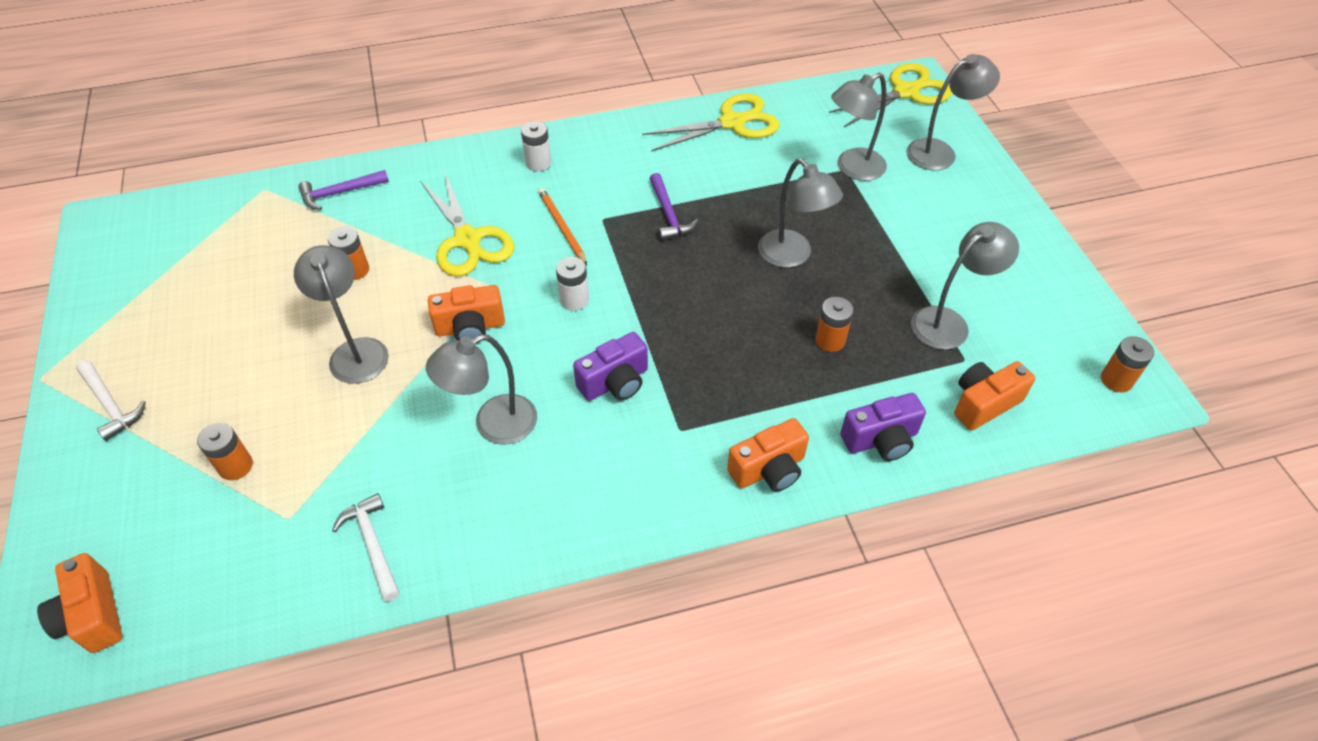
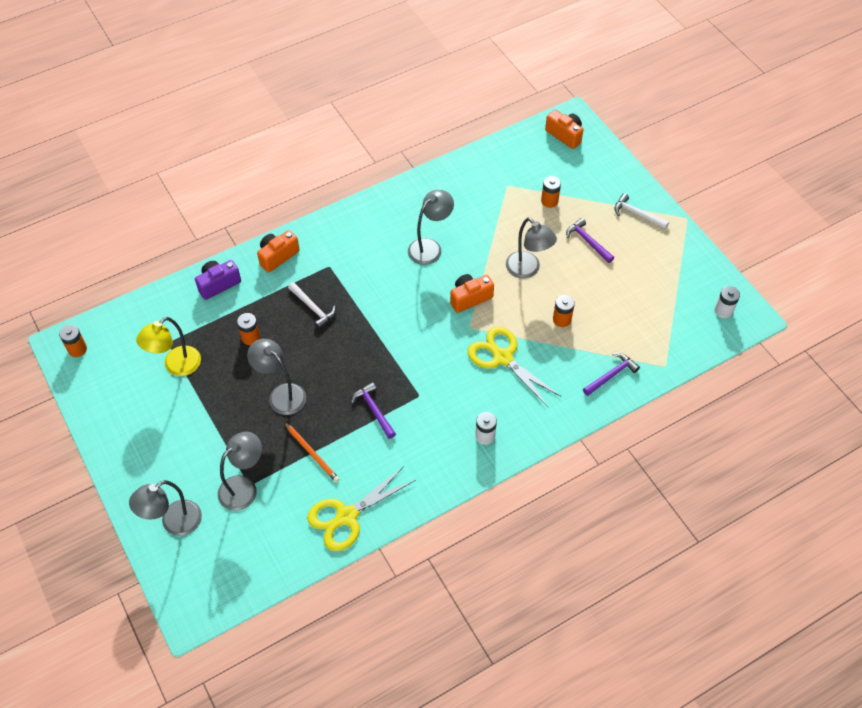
camera: 165 degrees right, 5 degrees up
(229, 376) = (588, 241): none -> purple hammer
(373, 545) = (461, 184): white hammer -> white hammer (313, 308)
(562, 227) = (444, 382): orange pencil -> orange pencil (312, 453)
(574, 300) = (415, 329): white battery -> white battery (723, 311)
(615, 382) = (372, 284): purple camera -> none
(905, 92) = (201, 593): yellow scissors -> none
(949, 322) = (176, 366): grey lamp -> yellow lamp
(984, 403) = (159, 317): orange camera -> none

